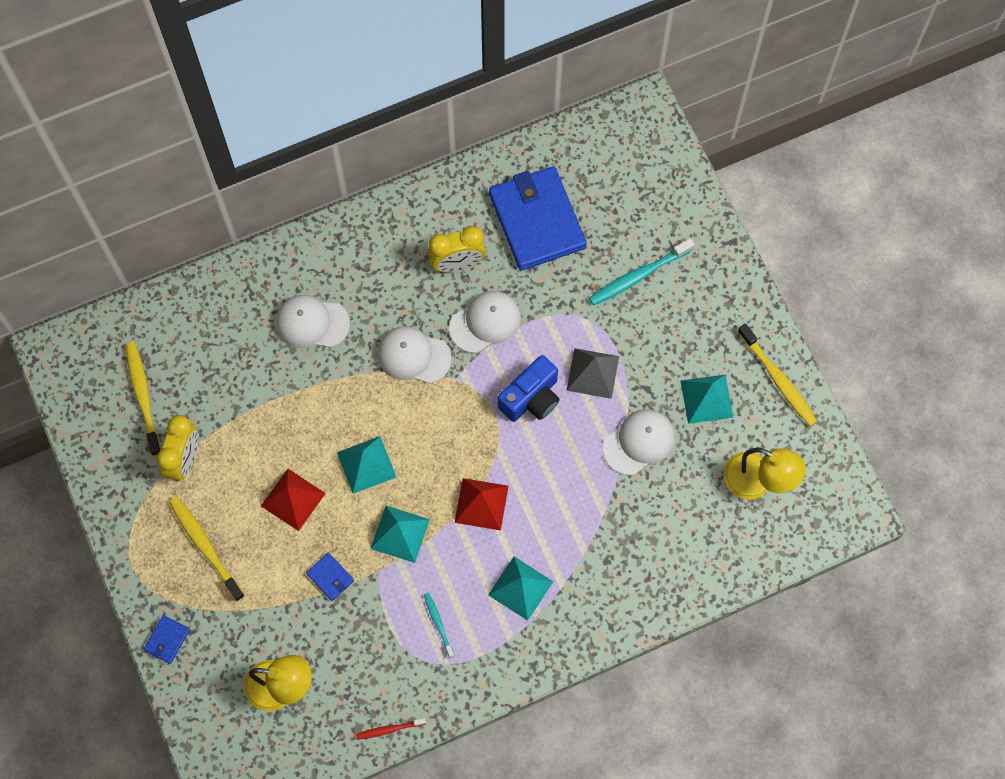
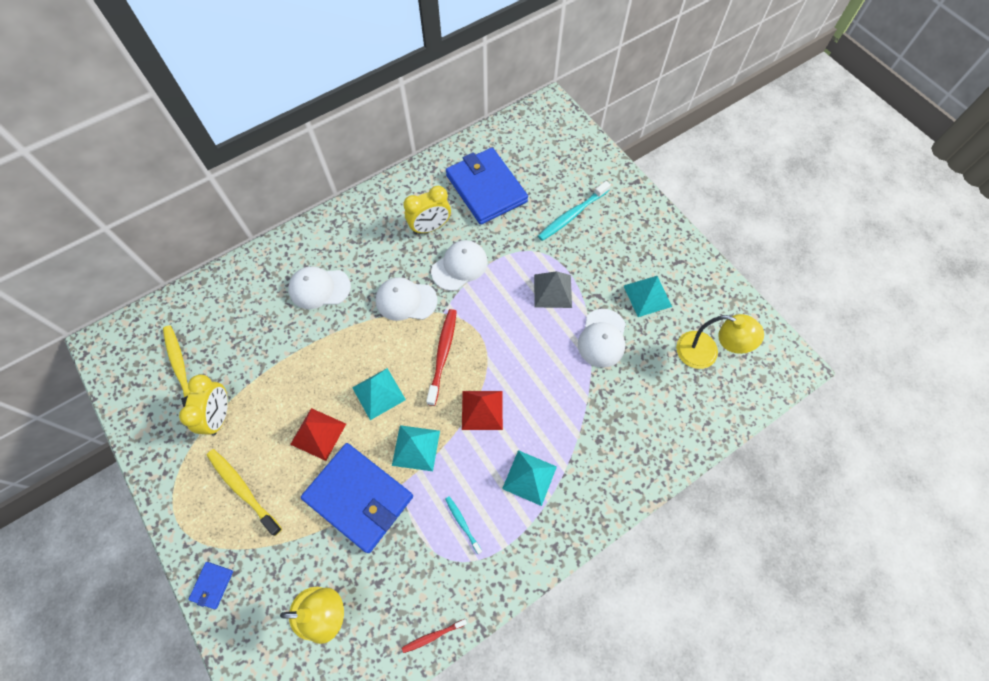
camera: 10 degrees left, 5 degrees down
(330, 577) = (359, 497): blue wallet -> blue wallet, size x2.49
(447, 431) = (442, 355): none -> red toothbrush
(531, 398) = (507, 318): blue camera -> none
(639, 442) = (602, 338): white cap -> white cap turned 150 degrees clockwise
(777, 379) = (698, 272): yellow toothbrush -> none

